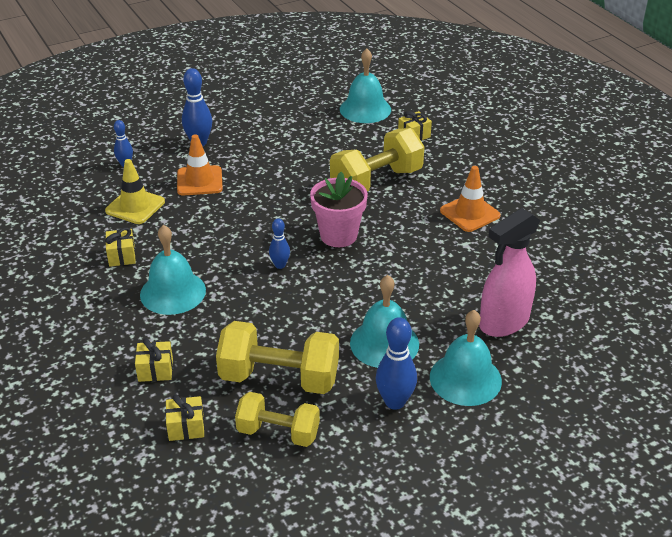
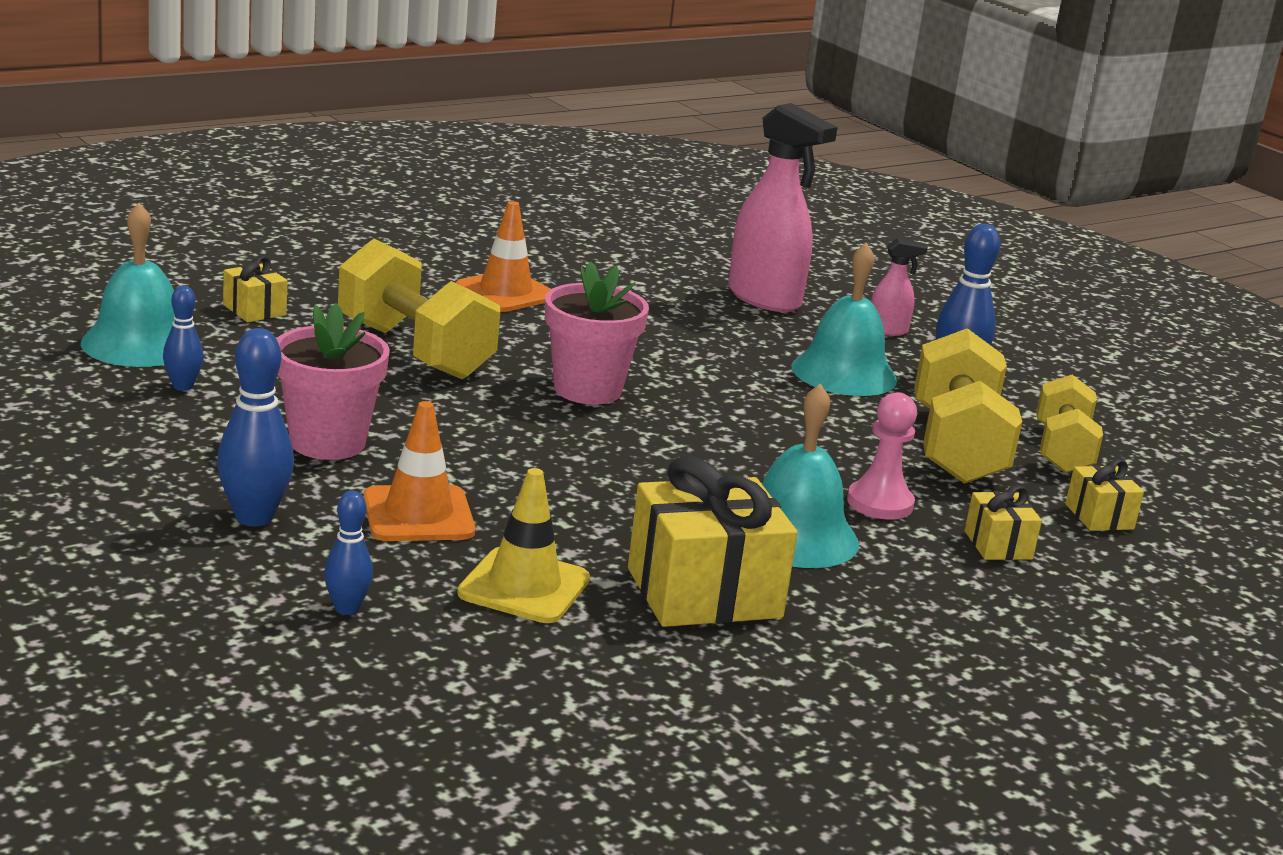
camera: 100 degrees left, 15 degrees down
(122, 256) = (704, 593): yellow gift -> yellow gift, size x2.03
(206, 330) = (880, 503): none -> pink pawn
(268, 158) = (327, 442): none -> pink flower pot
(280, 265) = (685, 440): blue bowling pin -> blue bowling pin (183, 386)
(465, 378) = (888, 331): turquoise bell -> pink spray bottle

